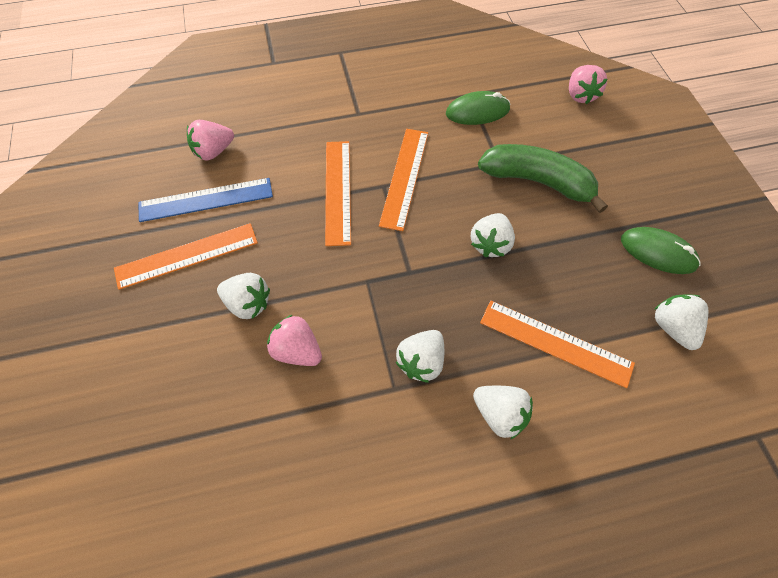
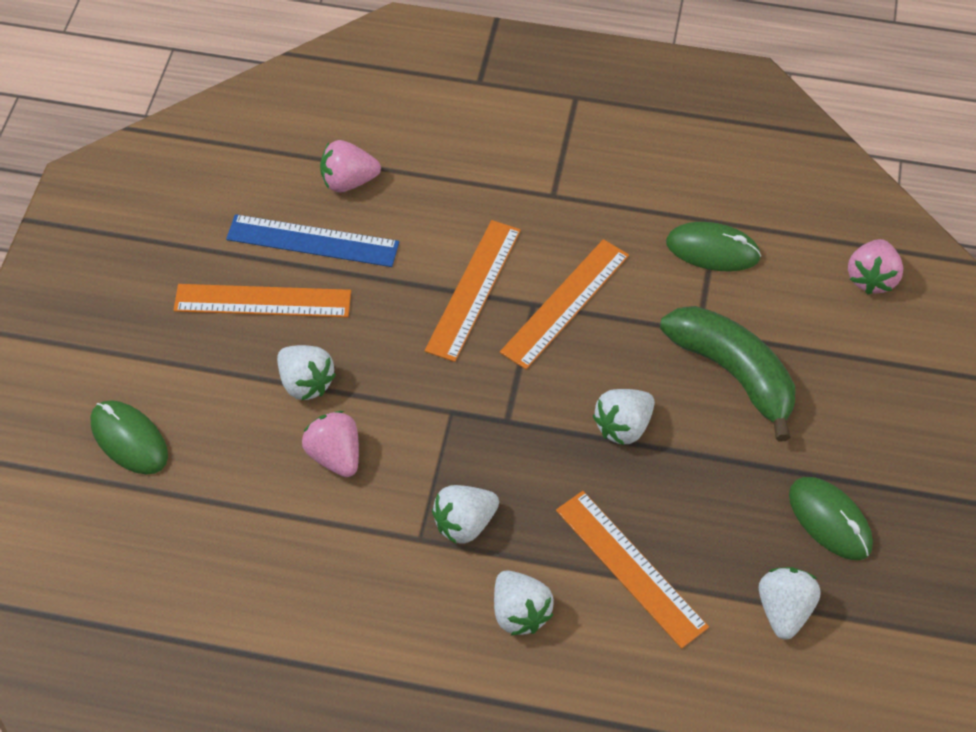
camera: 25 degrees right, 5 degrees down
(121, 408) = (129, 439): none -> green mouse

